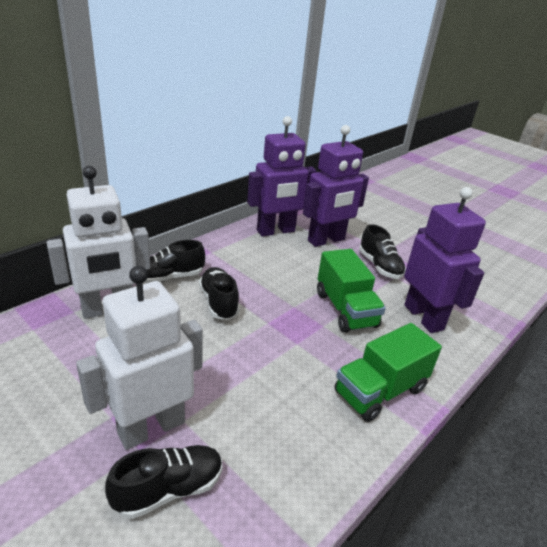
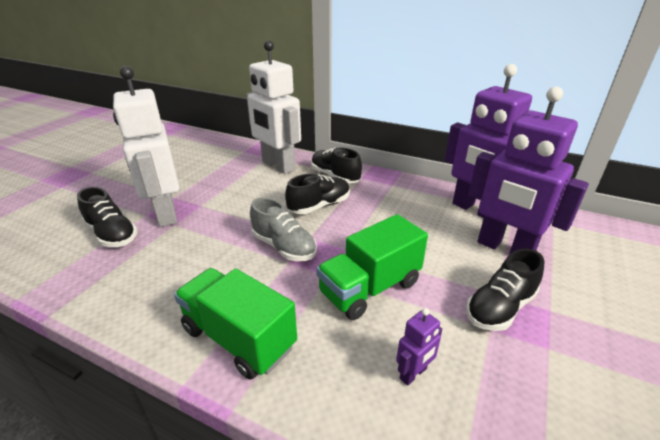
camera: 75 degrees right, 0 degrees up
(151, 427) = (165, 213): white robot -> white robot turned 150 degrees counterclockwise
(274, 341) = (284, 247): none -> grey shoe
(424, 317) = (413, 374): purple robot -> purple robot, size x0.41

